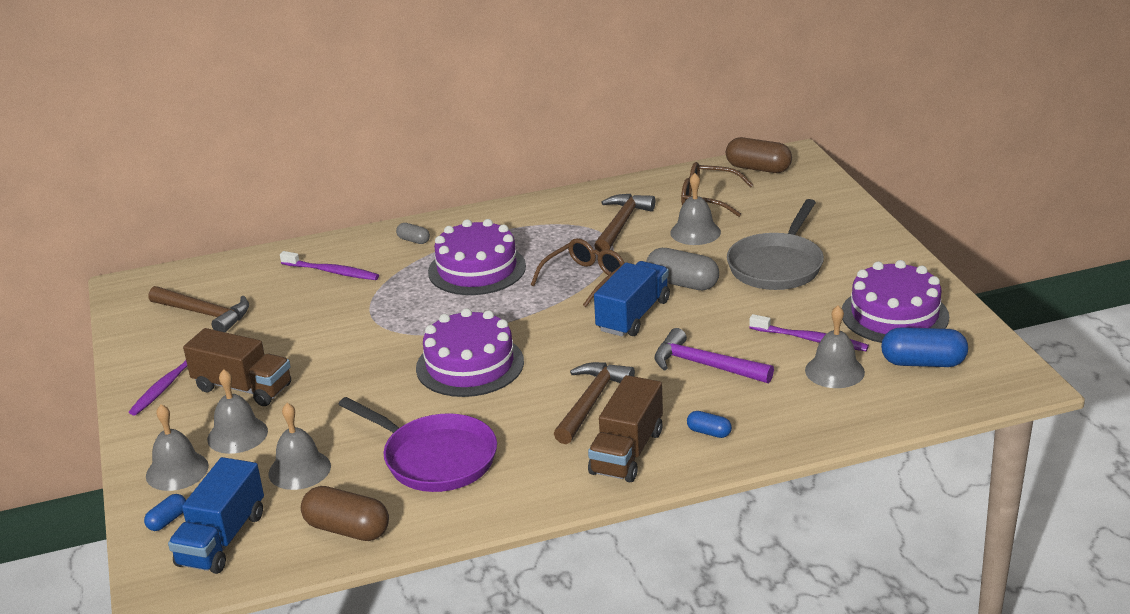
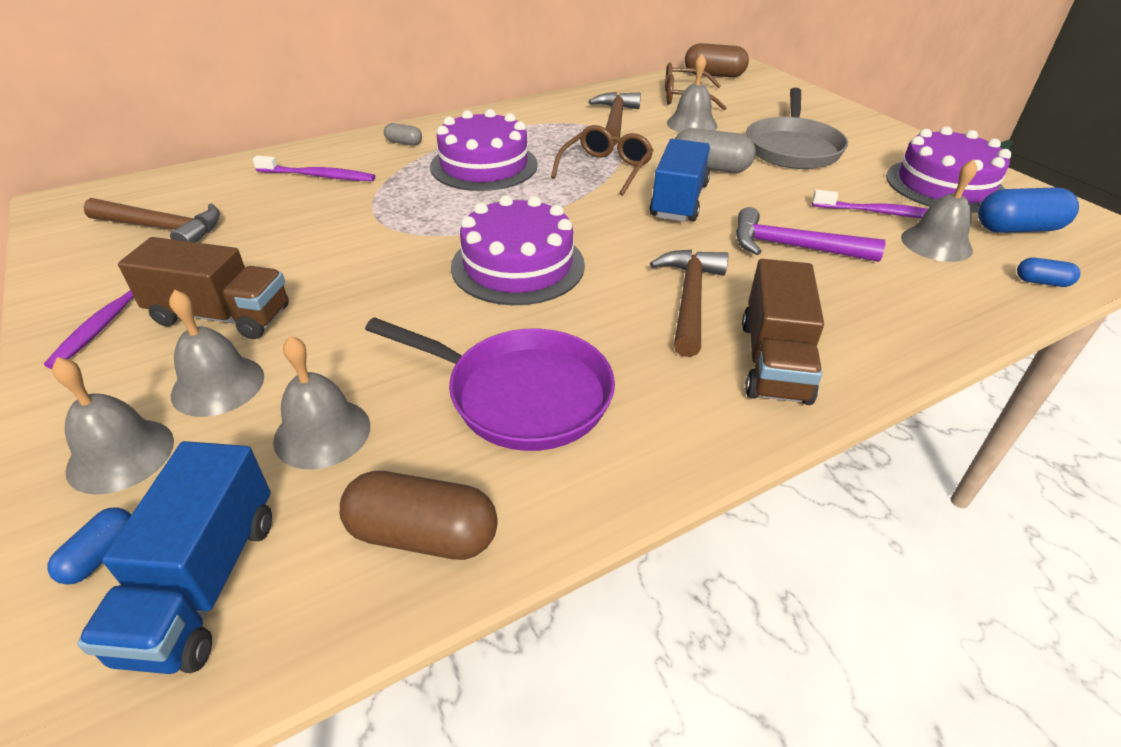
camera: 15 degrees left, 10 degrees up
(709, 432) = (856, 325): blue capsule -> blue capsule (1042, 282)

